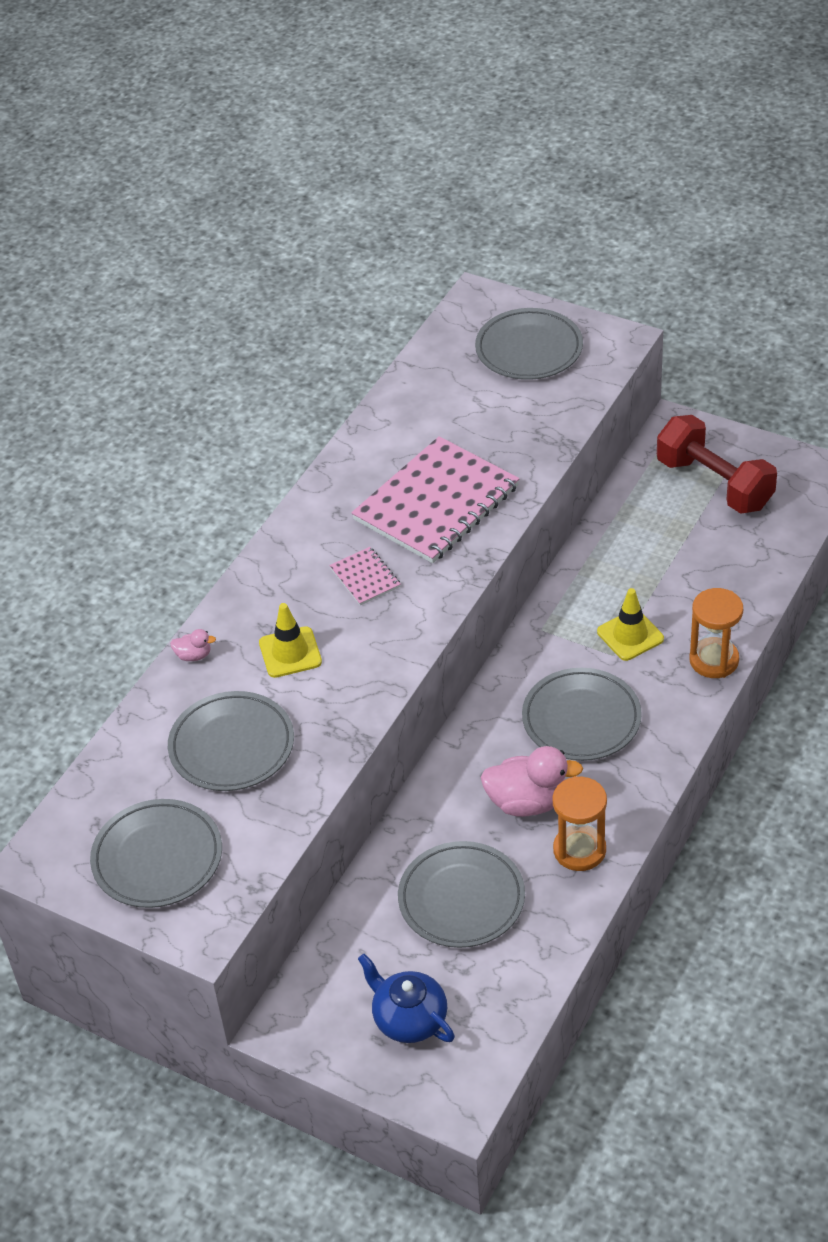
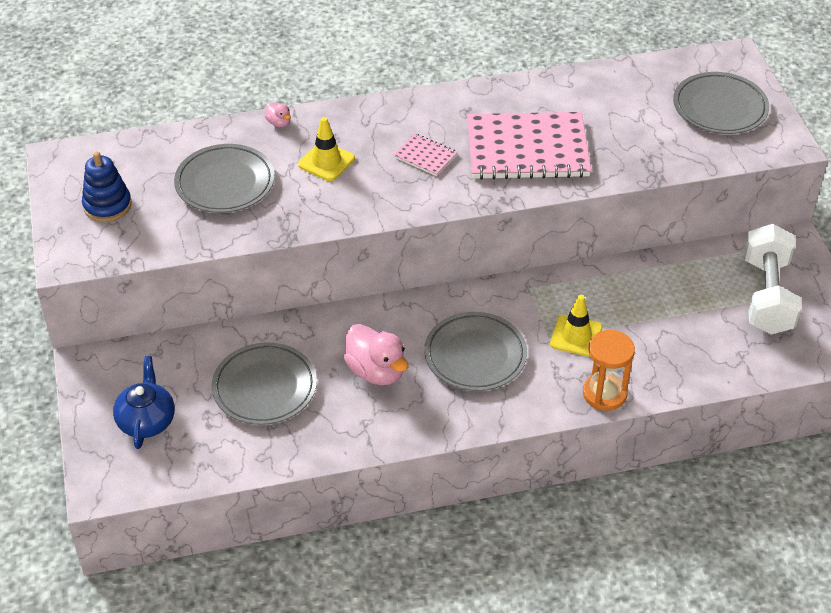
camera: 45 degrees right, 0 degrees up
(157, 858) = (107, 205): grey plate -> blue stacking toy
(365, 578) = (425, 156): pink notebook -> pink notebook turned 75 degrees counterclockwise
(579, 850) = (363, 423): orange hourglass -> none
(714, 484) = (767, 296): red dumbbell -> white dumbbell

